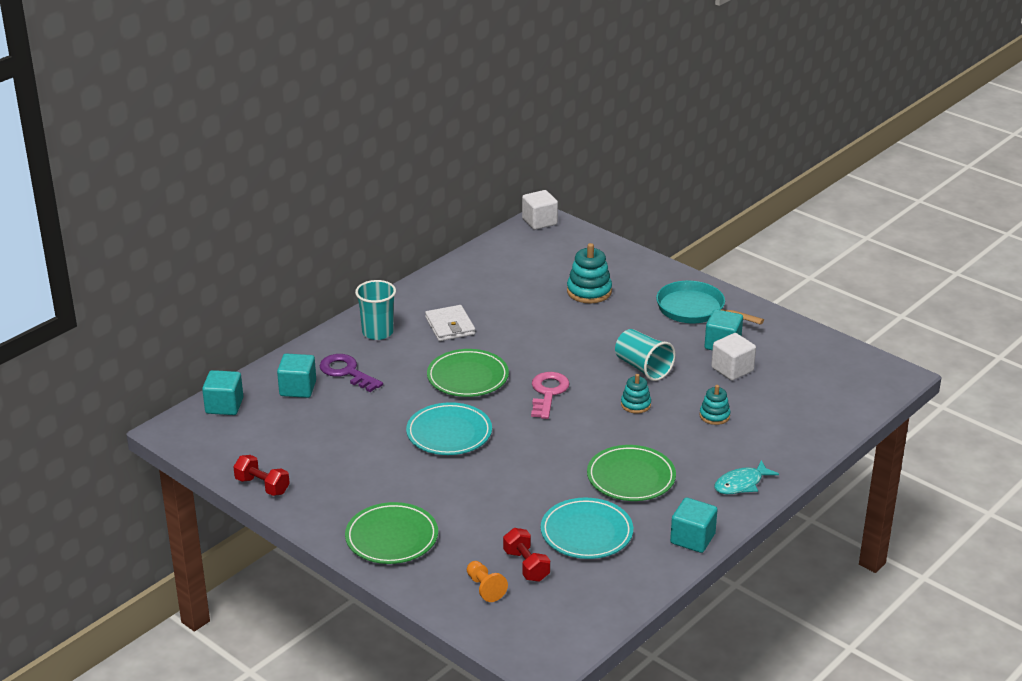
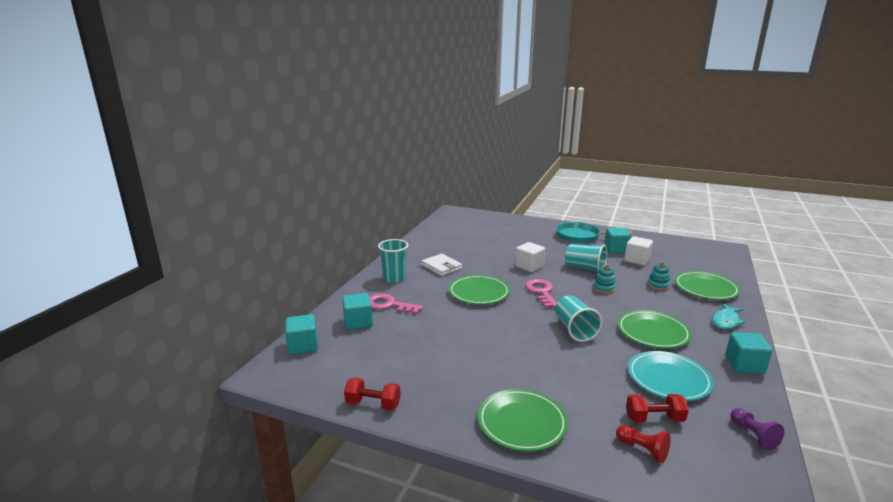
camera: 20 degrees left, 10 degrees down
(346, 372) = (389, 305): purple key -> pink key
(449, 433) = (497, 330): turquoise plate -> none
(485, 588) = (642, 450): orange pawn -> red pawn
(526, 566) = (654, 419): red dumbbell -> red dumbbell turned 45 degrees counterclockwise
(539, 221) = (451, 212): white cube -> white cube (529, 266)
(540, 453) = (574, 330): none -> turquoise cup
(589, 291) = (511, 237): turquoise stacking toy -> none
(608, 604) = (753, 435): none -> purple pawn
(775, 434) = (705, 288): none -> green plate

